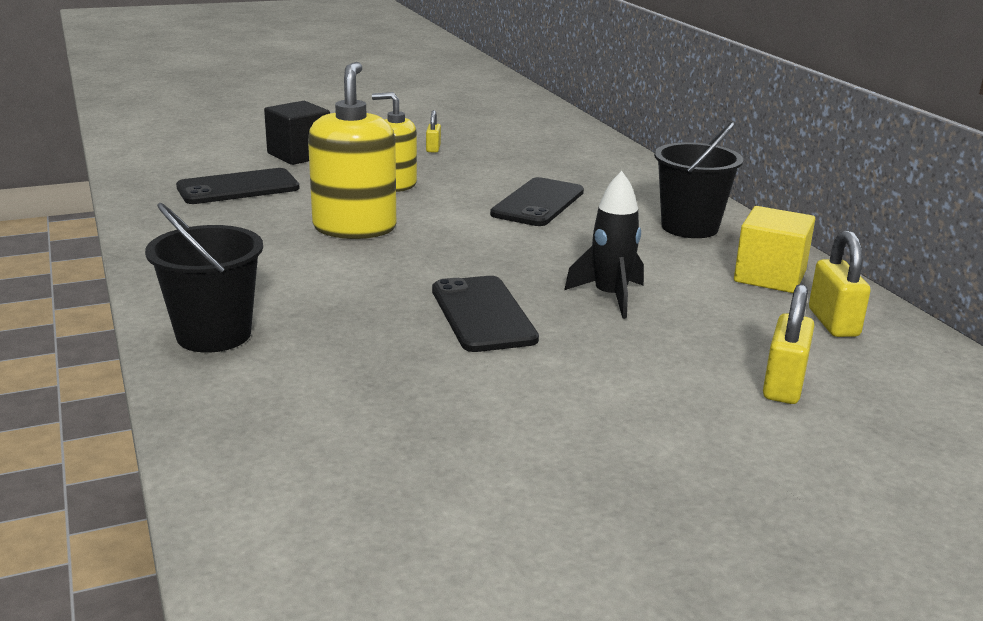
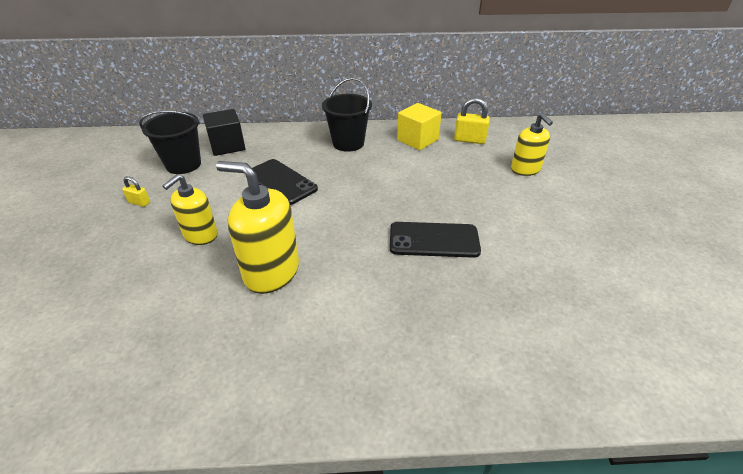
camera: 70 degrees left, 15 degrees up
(213, 335) = (432, 381): black bucket -> black bucket (183, 164)
(238, 188) = (127, 333): black phone -> none
(299, 155) = (78, 279): black cube -> black cube (227, 146)
(610, 297) = (425, 190): black rocket -> none
(783, 385) = (525, 169): yellow padlock -> yellow soap dispenser

